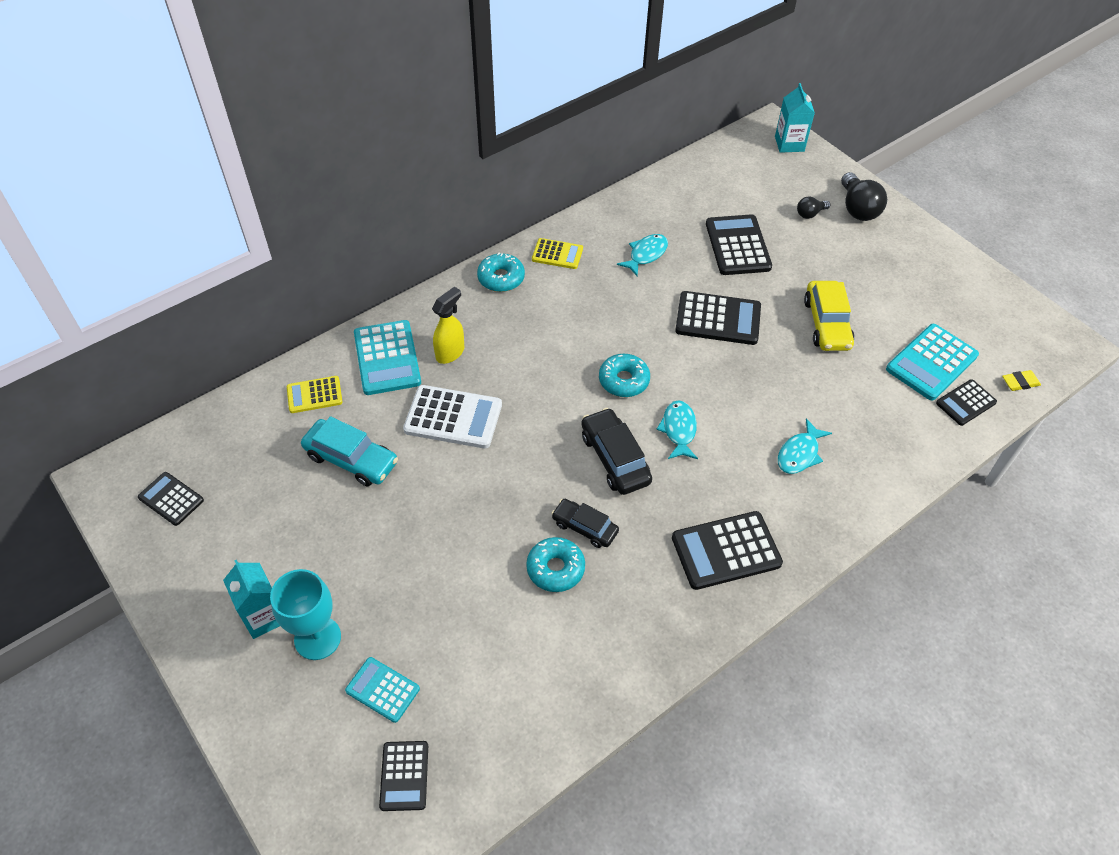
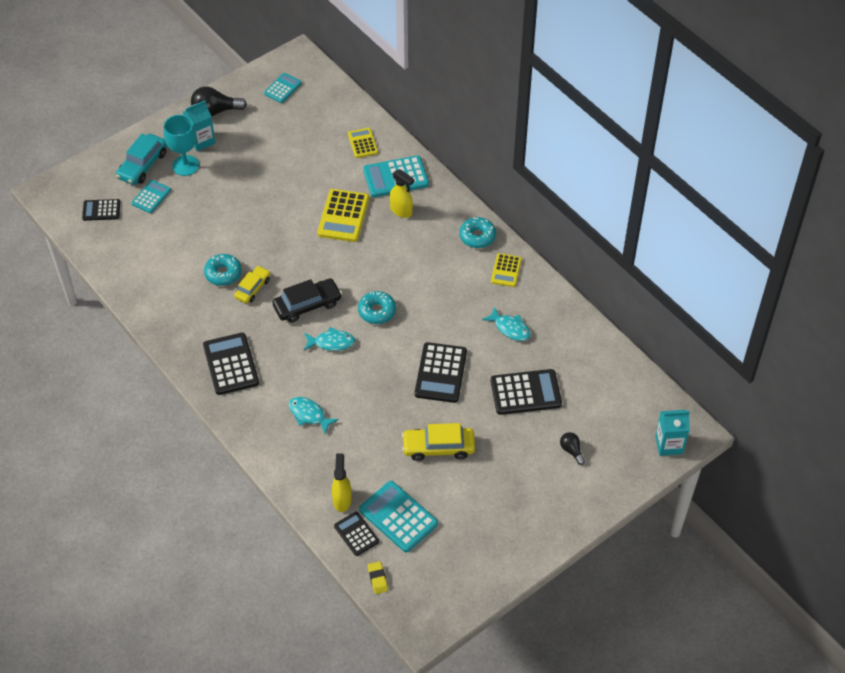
camera: 90 degrees right, 0 degrees up
(171, 499) = (282, 88): black calculator -> turquoise calculator
(351, 459) = (310, 167): turquoise car -> turquoise car (143, 165)
(453, 417) = (343, 216): white calculator -> yellow calculator
(584, 527) = (253, 288): black car -> yellow car
(857, 208) = (582, 489): black light bulb -> black light bulb (215, 111)
(921, 417) = (342, 500): none -> yellow spray bottle

